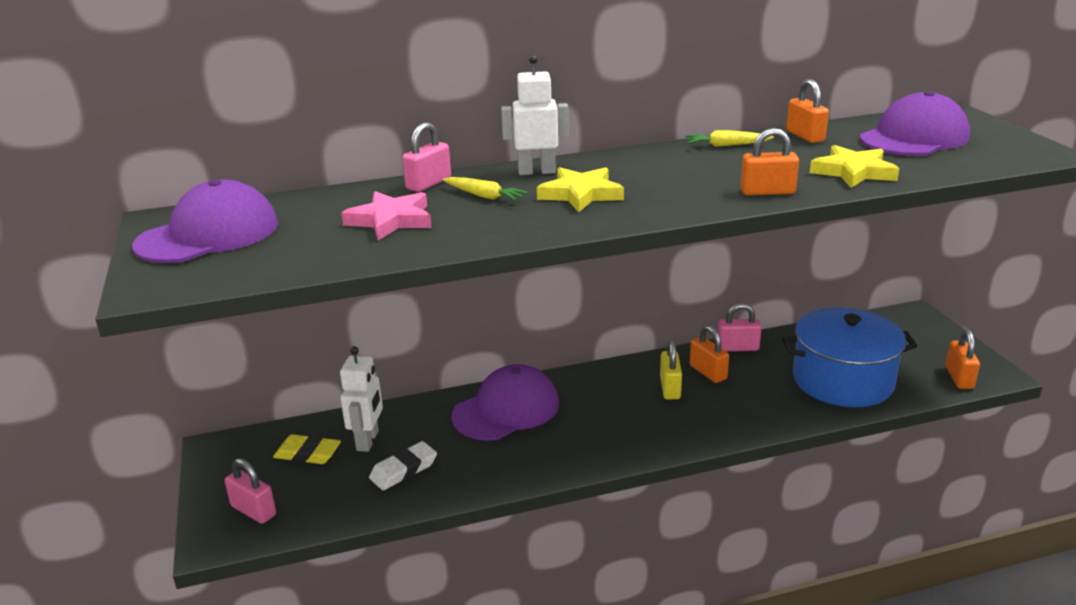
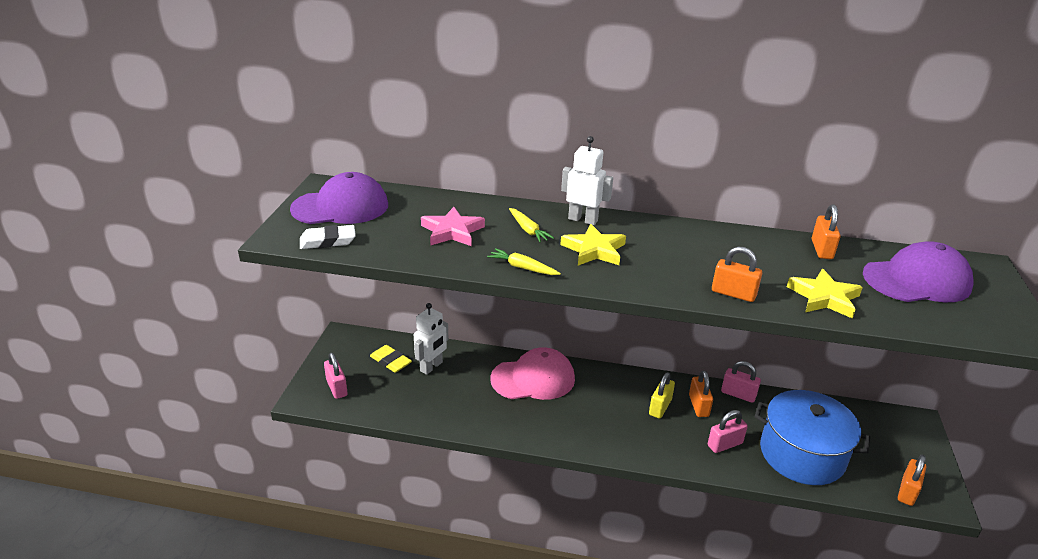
camera: 25 degrees right, 5 degrees up
(404, 470) = (439, 396): white eraser -> white eraser (328, 241)
(428, 183) = (502, 207): pink padlock -> pink padlock (725, 444)
(506, 409) = (533, 379): purple cap -> pink cap
(726, 145) = (747, 239): yellow carrot -> yellow carrot (523, 268)

